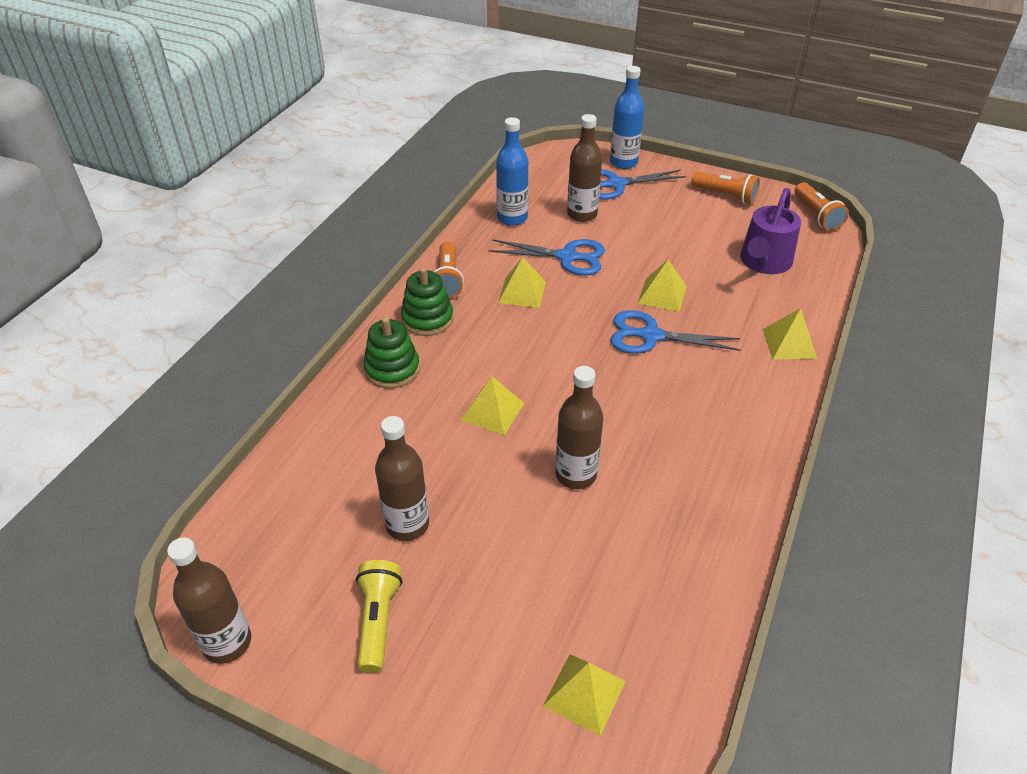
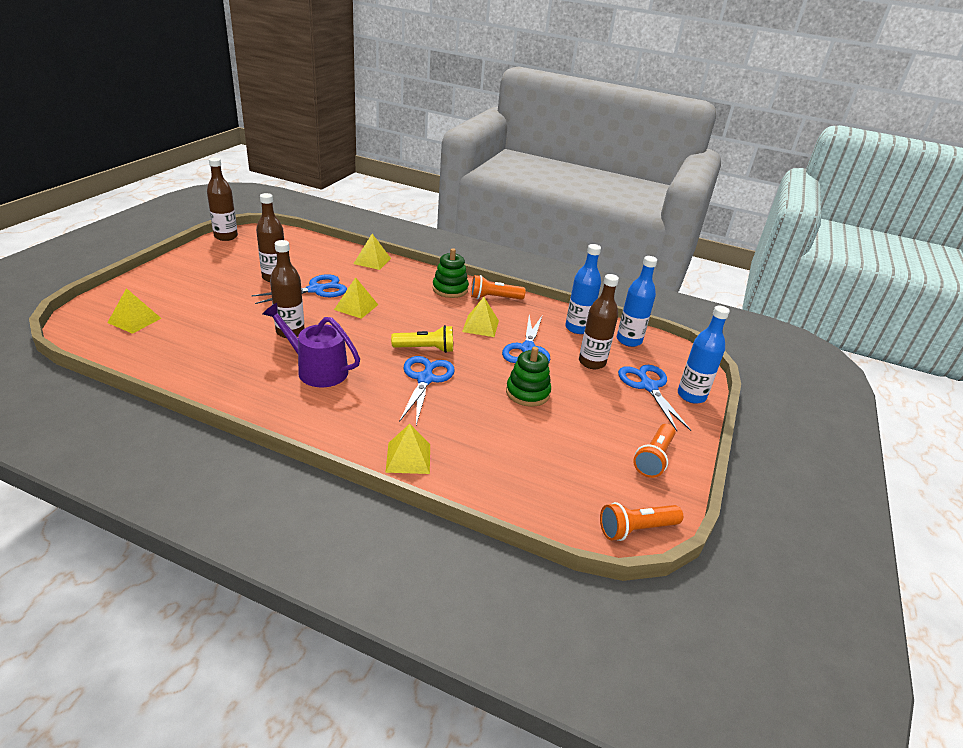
camera: 85 degrees right, 10 degrees down
(378, 620) = (216, 269): yellow flashlight -> yellow flashlight (425, 349)
(392, 369) = (401, 276): green stacking toy -> green stacking toy (527, 393)
(445, 463) = (316, 290): none -> blue scissors
(531, 186) = (629, 340): none -> blue bottle
(662, 294) = (480, 392): yellow pyramid -> yellow pyramid (372, 261)
(764, 262) = (535, 465): purple watering can -> purple watering can (317, 370)

